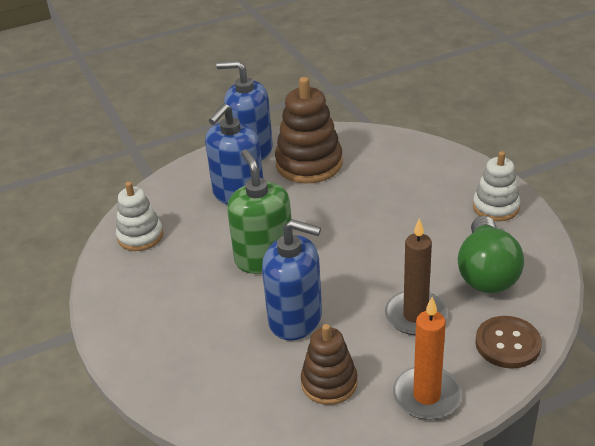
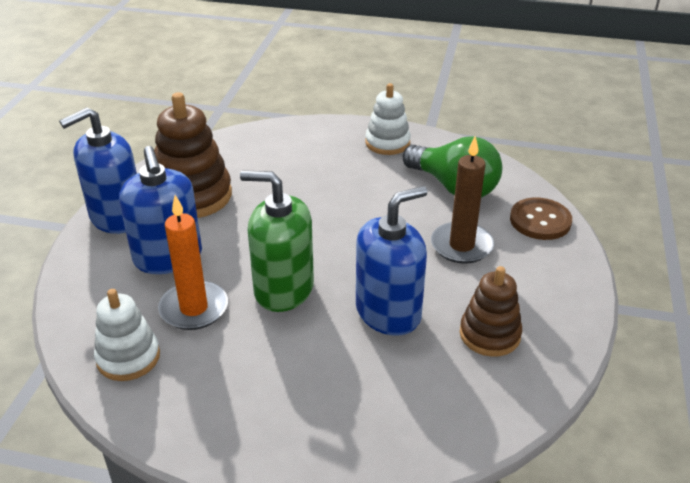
camera: 55 degrees left, 0 degrees up
(426, 396) = (556, 289): orange candle -> orange candle (194, 308)

